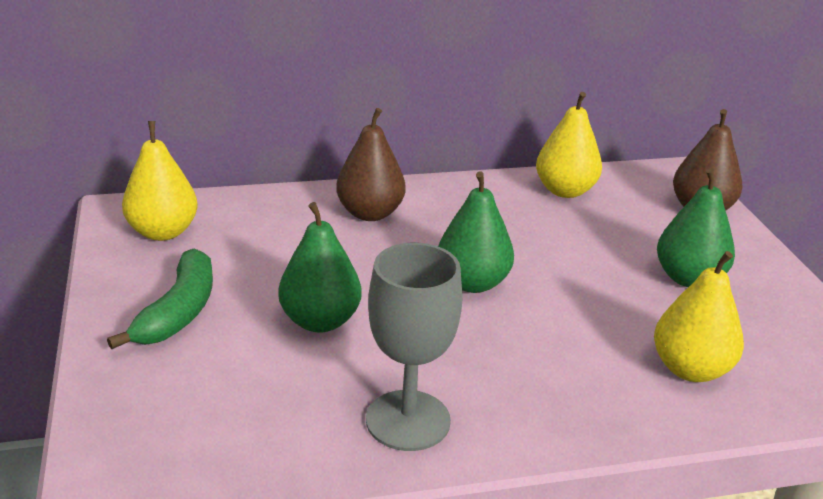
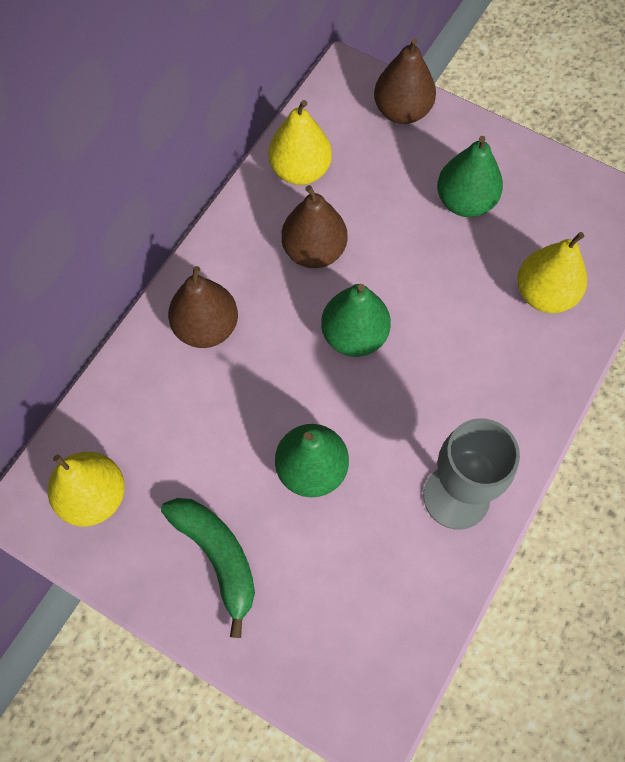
camera: 45 degrees left, 35 degrees up
(511, 228) = (314, 251): none -> brown pear

